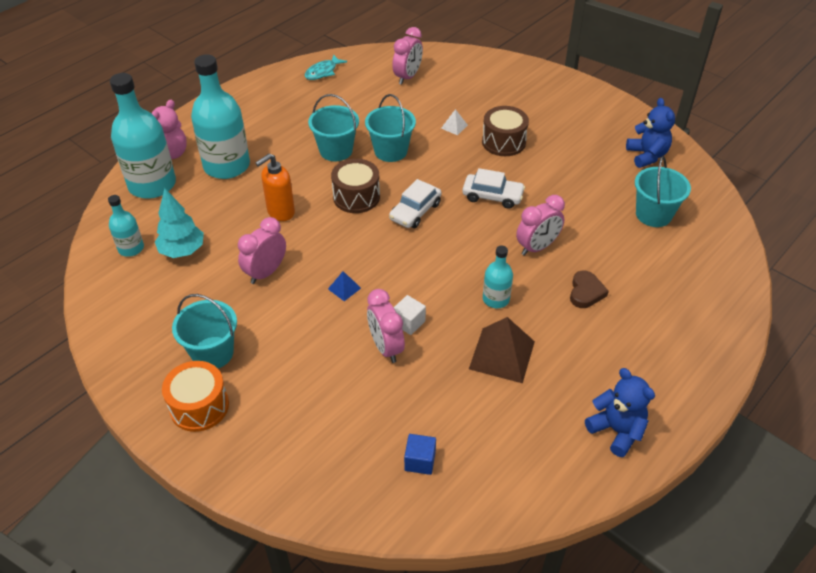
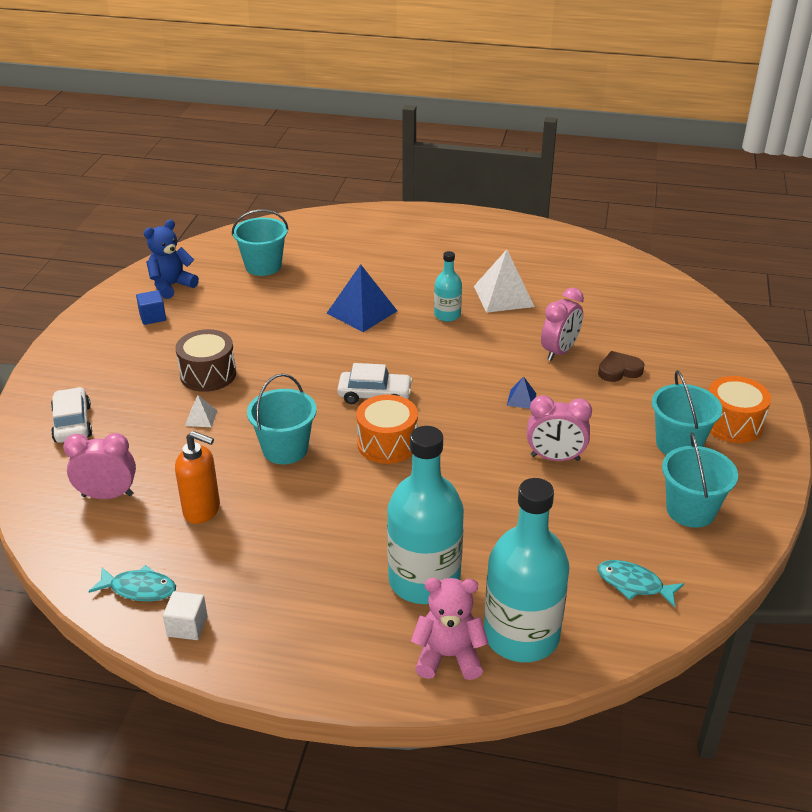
camera: 120 degrees left, 10 degrees down
(131, 248) = (634, 584): turquoise bottle -> turquoise fish
(182, 251) = (592, 537): turquoise tree -> none
(280, 212) = (462, 489): orange soap dispenser -> orange soap dispenser (202, 510)
(336, 150) = (317, 494): turquoise bucket -> turquoise bucket (690, 510)
(356, 197) = (387, 443): brown drum -> orange drum
(409, 322) = (520, 349): white cube -> white cube (187, 626)
(420, 461) = (637, 302): blue cube -> blue cube (152, 317)
(492, 196) = (309, 355): white car -> white car (72, 423)
(502, 355) = (503, 296): brown pyramid -> white pyramid
(537, 247) = (362, 312): pink clock -> blue pyramid
(586, 292) = (395, 276): brown heart -> brown heart (619, 370)
(616, 430) = (517, 237): blue teddy bear -> none

